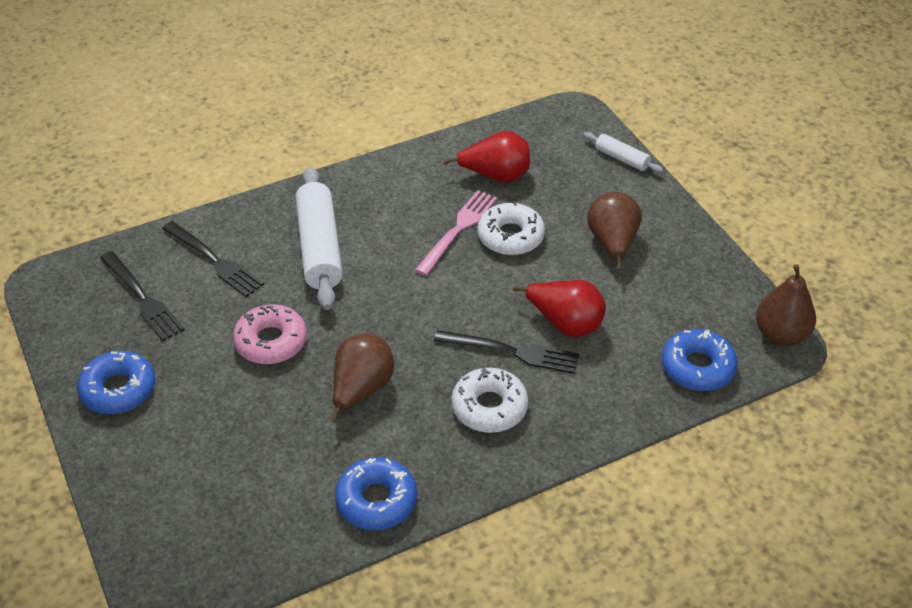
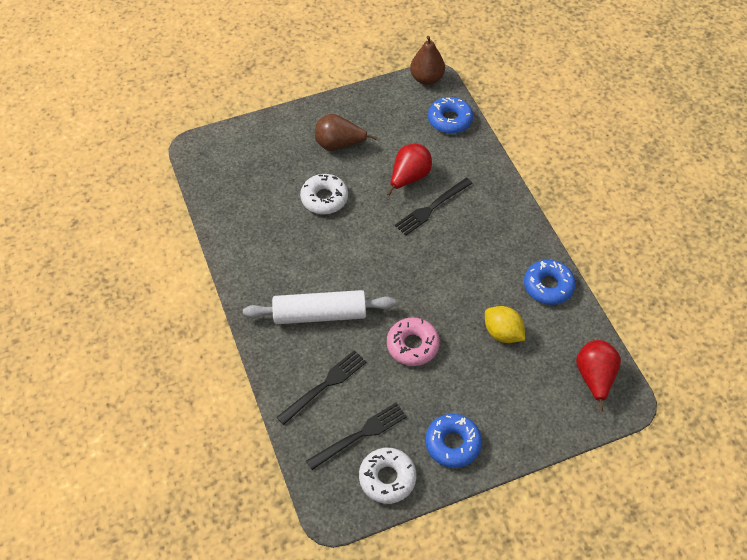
camera: 85 degrees left, 10 degrees up
(290, 442) = (502, 333): none -> yellow lemon
(361, 389) = (459, 291): brown pear -> none
(458, 229) = (313, 228): pink fork -> none
(489, 407) = (477, 223): white donut -> white donut (387, 478)
(496, 176) = (259, 201): red pear -> red pear (594, 378)
(512, 352) = (431, 208): black fork -> black fork turned 150 degrees counterclockwise
(621, 158) = (254, 128): white rolling pin -> none

